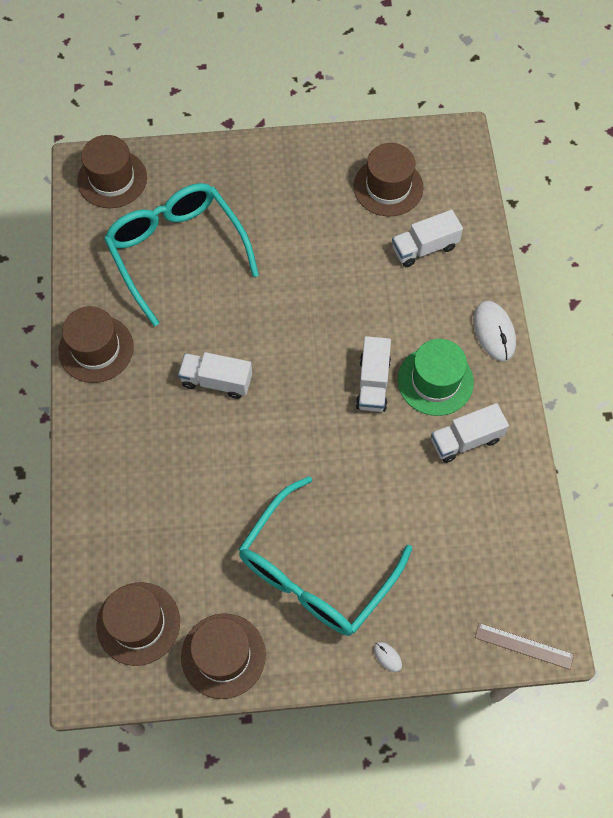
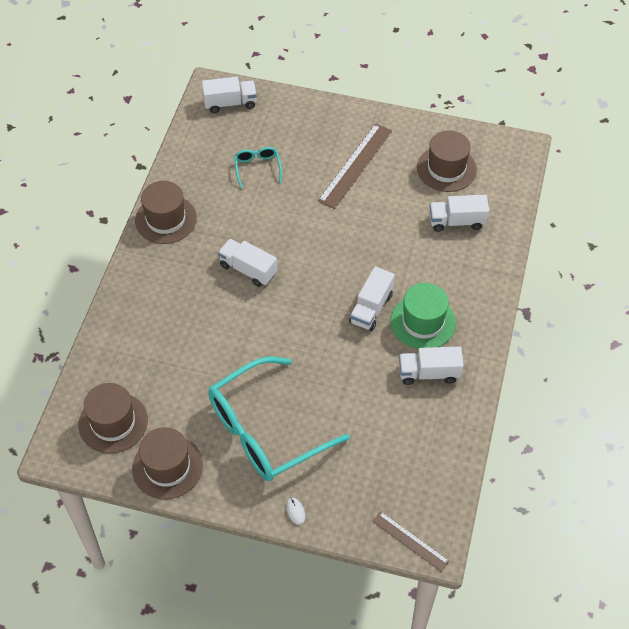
camera: 20 degrees right, 10 degrees down
(112, 179) = (230, 103): brown hat -> white truck
(176, 251) = (257, 168): turquoise glasses -> turquoise glasses, size x0.43
(286, 213) = (355, 165): none -> brown ruler
(494, 332) = (487, 300): white mouse -> none

